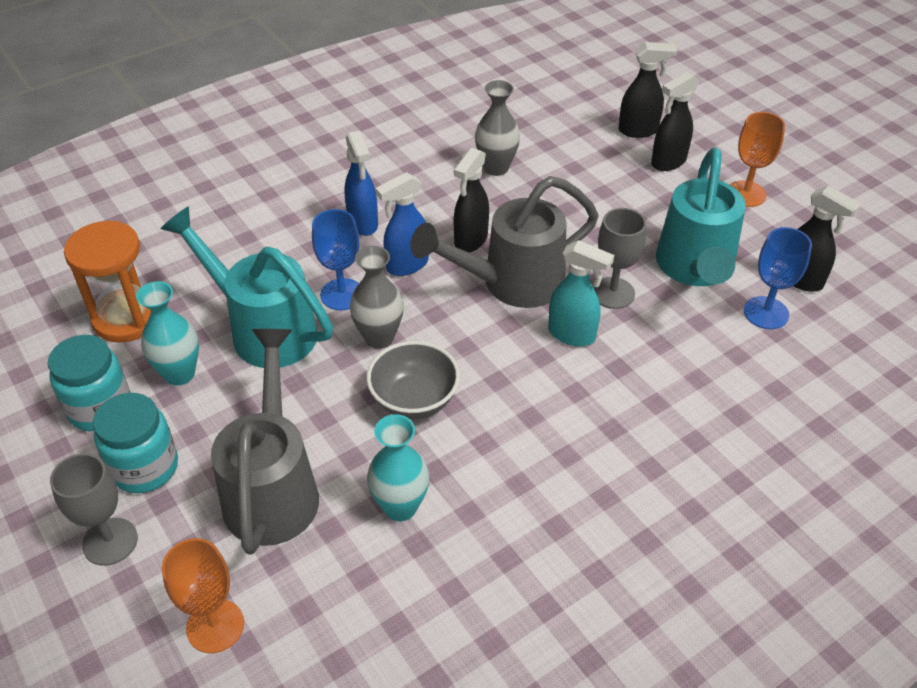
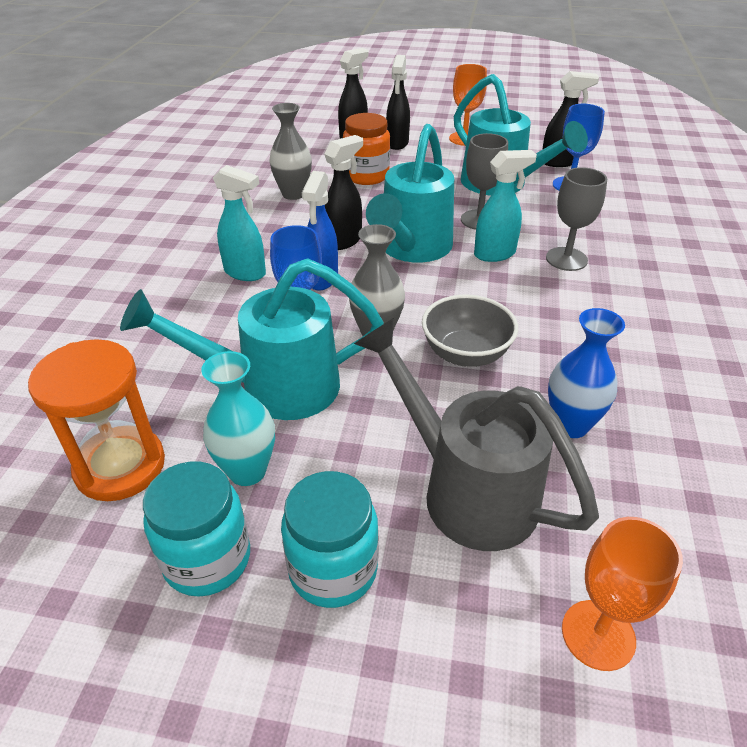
camera: 45 degrees left, 5 degrees down
(110, 541) = (400, 662): grey goblet -> grey goblet (566, 259)
(363, 223) = (245, 273): blue spray bottle -> turquoise spray bottle
(400, 507) = (570, 425): turquoise vase -> blue vase
(470, 241) = (344, 241): black spray bottle -> black spray bottle turned 120 degrees counterclockwise
(511, 283) = (411, 249): grey watering can -> turquoise watering can
(584, 184) = (366, 176): none -> orange jar

